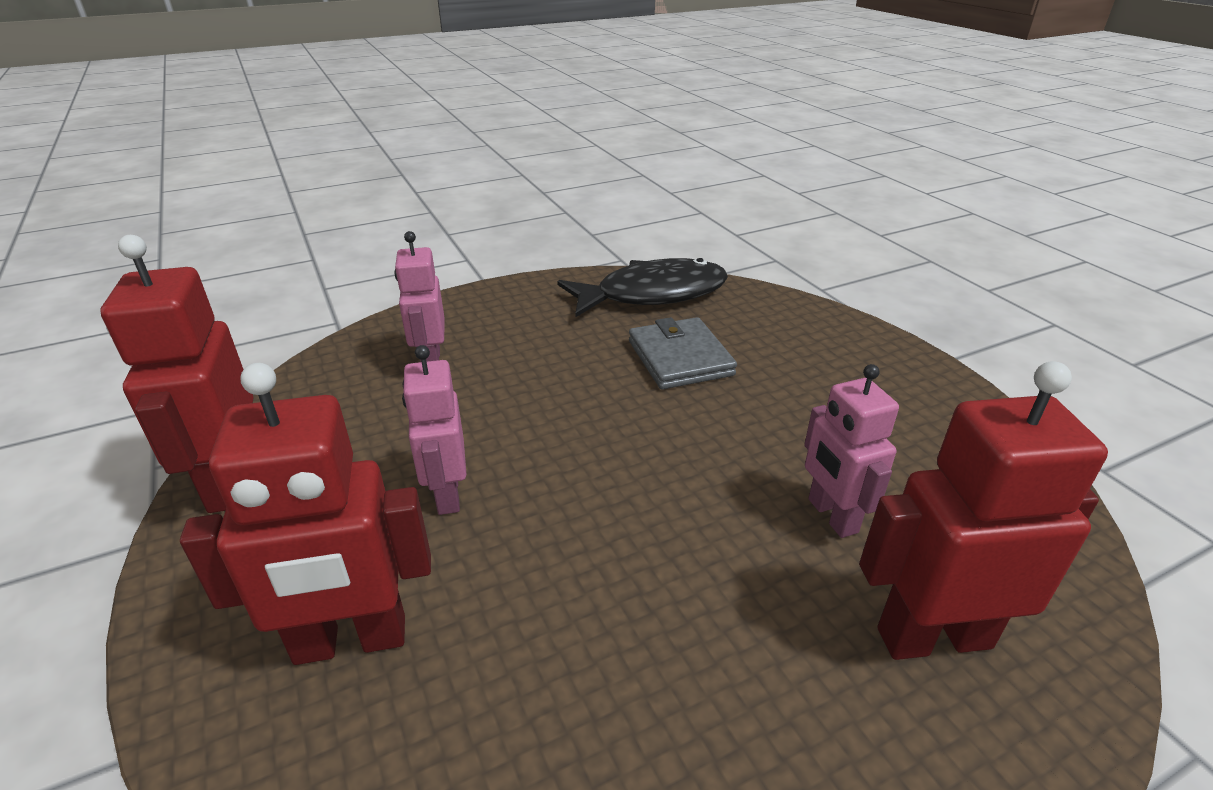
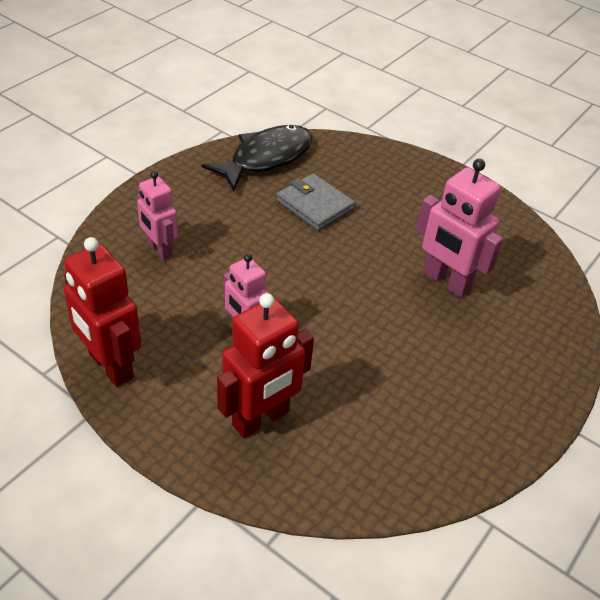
camera: 30 degrees left, 10 degrees up
(832, 516) = (446, 281): pink robot -> pink robot, size x1.53
(933, 637) = (512, 326): red robot -> none

